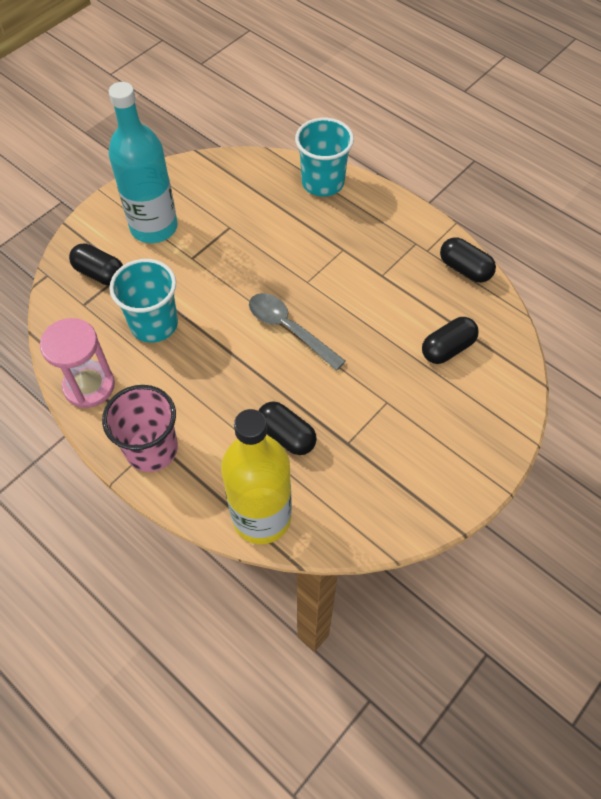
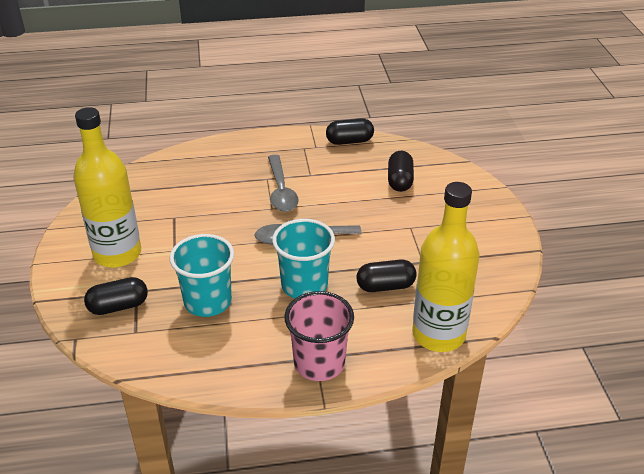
camera: 50 degrees left, 20 degrees down
(89, 386) = (218, 369): pink hourglass -> none
(154, 227) = (117, 254): turquoise bottle -> yellow bottle
(323, 182) = (199, 156): turquoise cup -> turquoise cup (304, 285)
(337, 271) = (281, 191): none -> grey spoon

